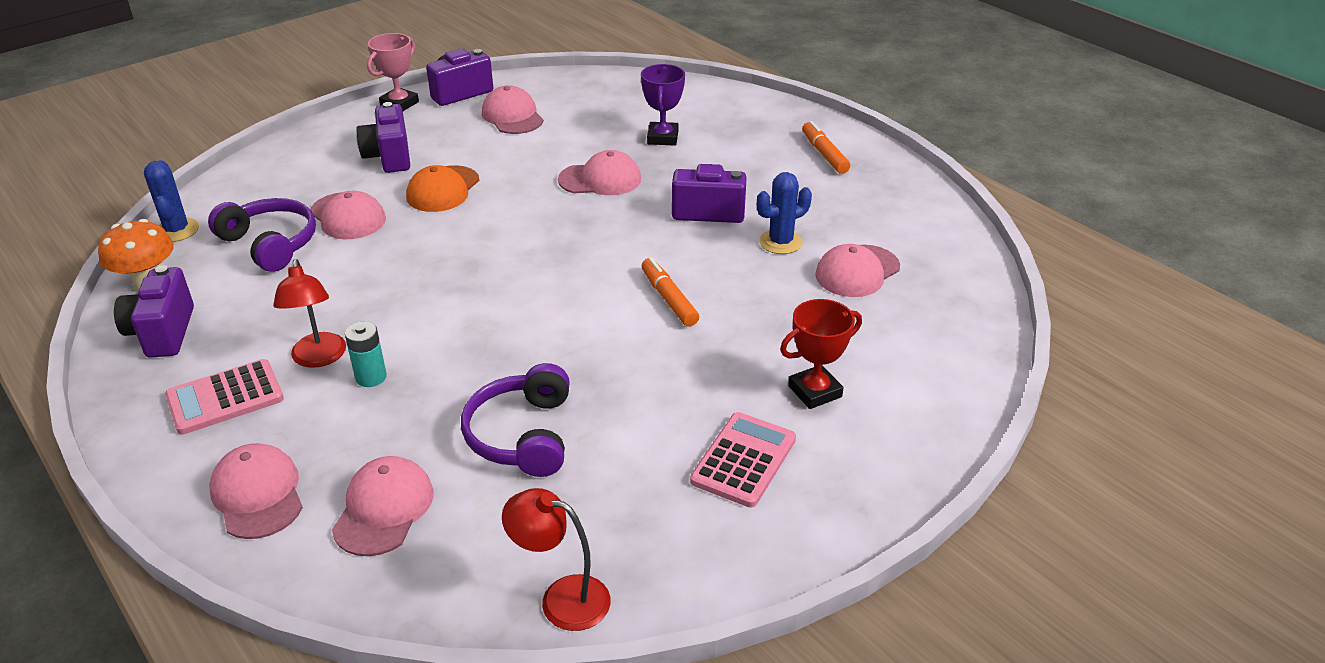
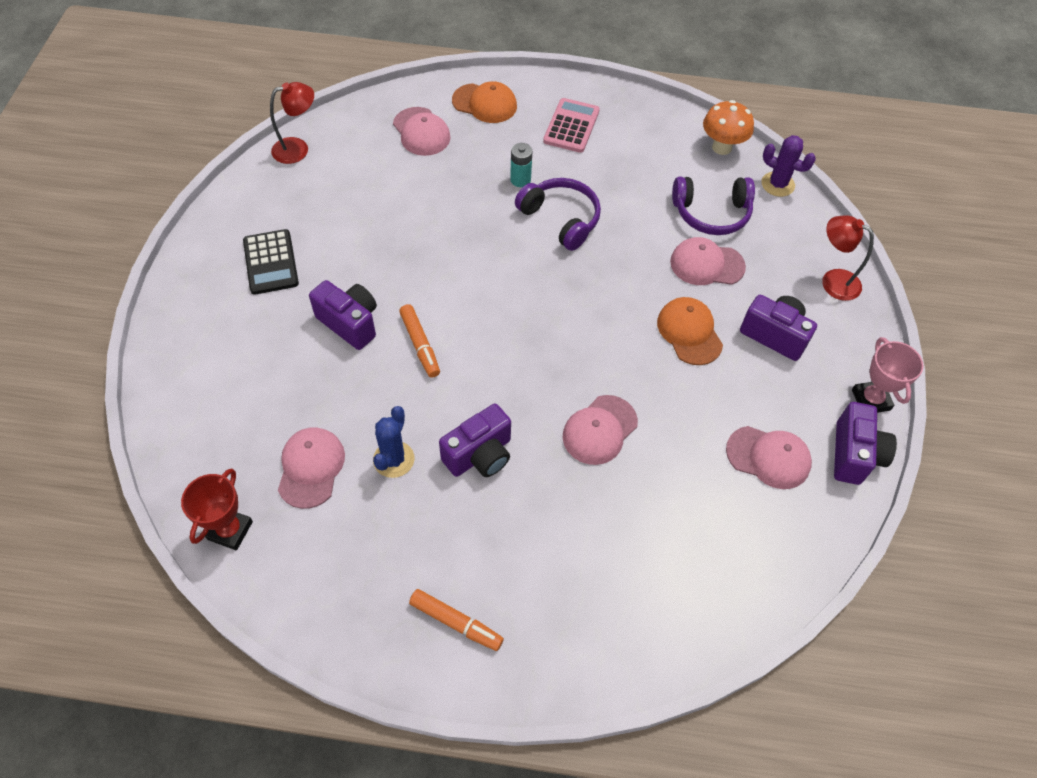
camera: 135 degrees right, 20 degrees up
(163, 333) = (661, 132): purple camera -> purple camera (350, 323)
(177, 230) = (777, 184): blue cactus -> purple cactus
(258, 494) = (485, 103): pink cap -> orange cap
(319, 358) = (562, 171): red lamp -> red lamp (833, 281)
(522, 435) = (402, 202): purple headphones -> purple headphones (561, 219)
(663, 138) = (616, 529): purple trophy -> none
(669, 299) = (420, 344): orange marker -> orange marker turned 45 degrees clockwise
(744, 460) = (270, 262): pink calculator -> black calculator
(814, 391) = (264, 334): red trophy -> red trophy (230, 530)

